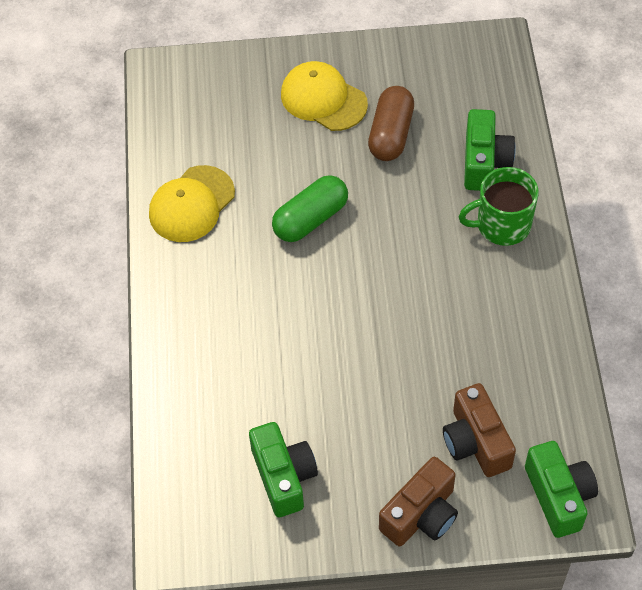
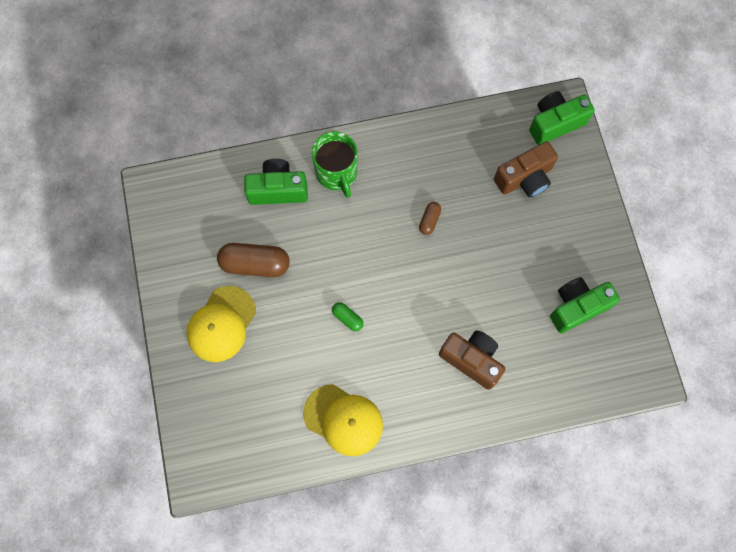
camera: 100 degrees left, 15 degrees up
(310, 219) = (347, 318): green capsule -> green capsule, size x0.50
(421, 514) = (587, 210): brown camera -> brown camera (472, 360)
(426, 319) = (429, 220): none -> brown capsule

